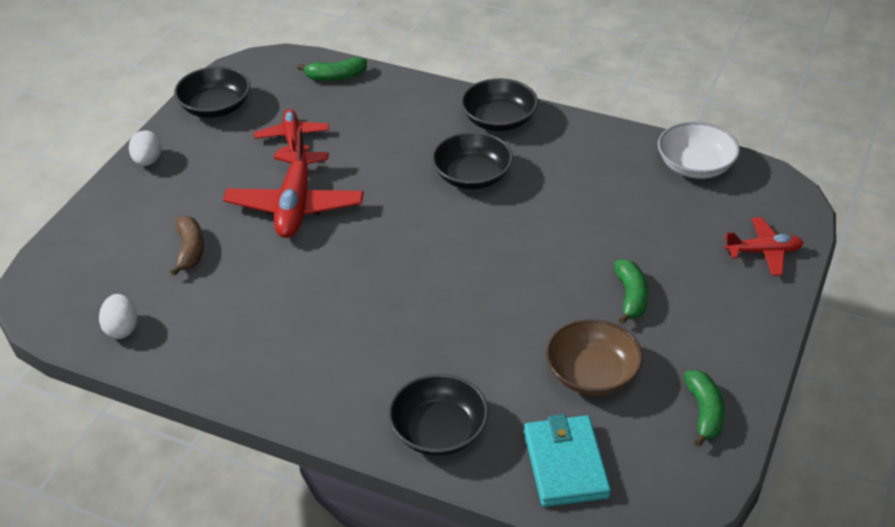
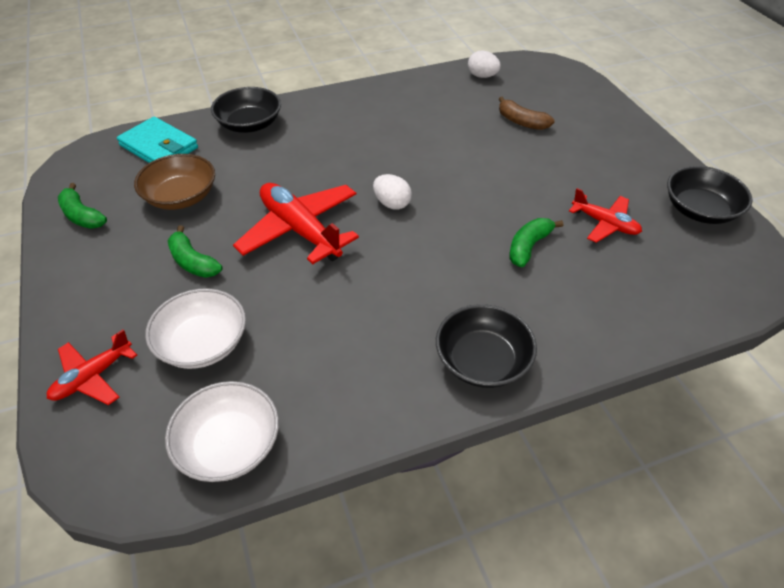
camera: 135 degrees right, 5 degrees up
(148, 161) = (651, 149): white egg -> white egg (392, 204)
(295, 205) = (513, 180): red plane -> red plane (300, 230)
(335, 77) = (684, 303): green banana -> green banana (528, 247)
(472, 176) = (427, 283): black bowl -> none
(670, 230) = (203, 343): none -> white bowl

